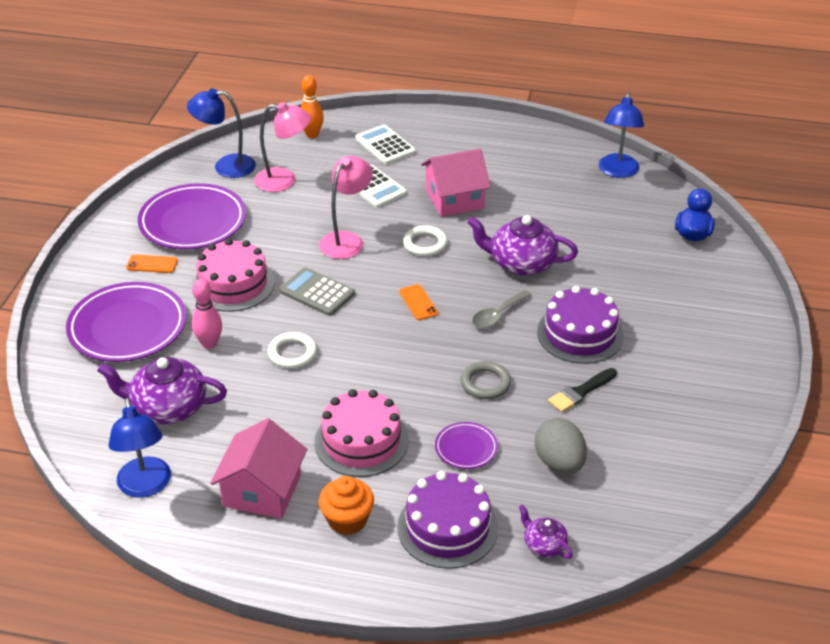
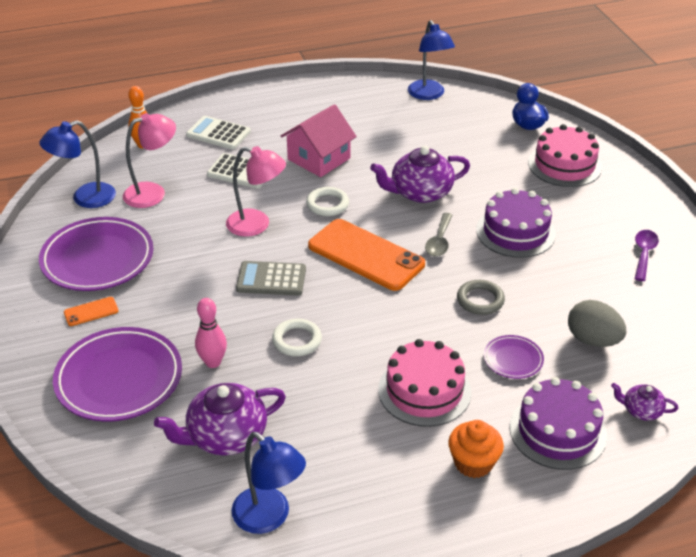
camera: 30 degrees left, 0 degrees up
(233, 284) = (187, 301): pink cake -> pink cake (564, 165)
(262, 491) = (379, 472): pink house -> none
(346, 240) = (257, 225): pink lamp -> pink lamp turned 105 degrees clockwise
(418, 302) = (366, 255): orange phone -> orange phone, size x2.37
(580, 392) = (557, 277): black brush -> none
(692, 404) = (644, 254): none -> purple spoon

